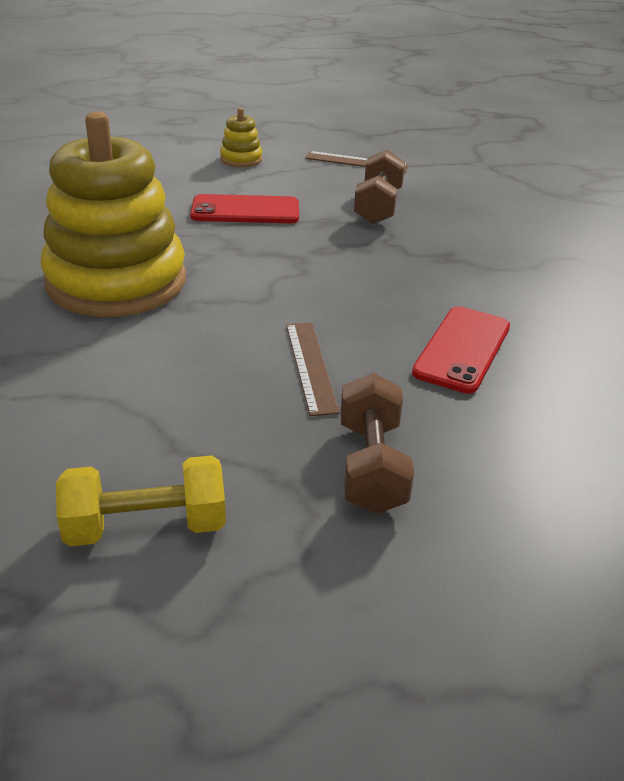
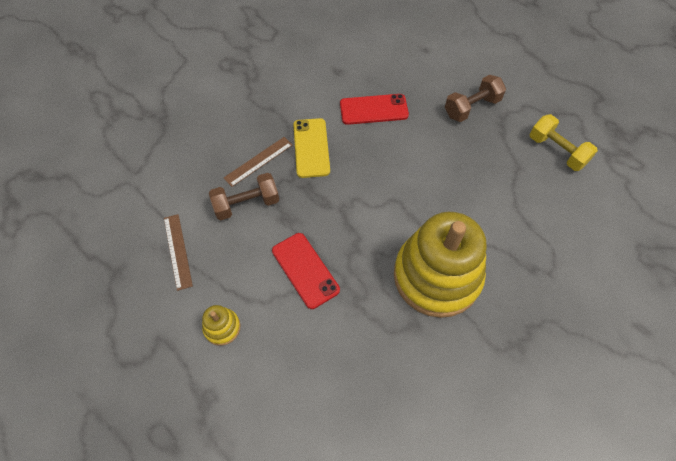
camera: 120 degrees left, 25 degrees up
(311, 366) = (432, 153): brown ruler -> brown ruler (258, 161)
(428, 271) = (311, 148): none -> yellow phone

